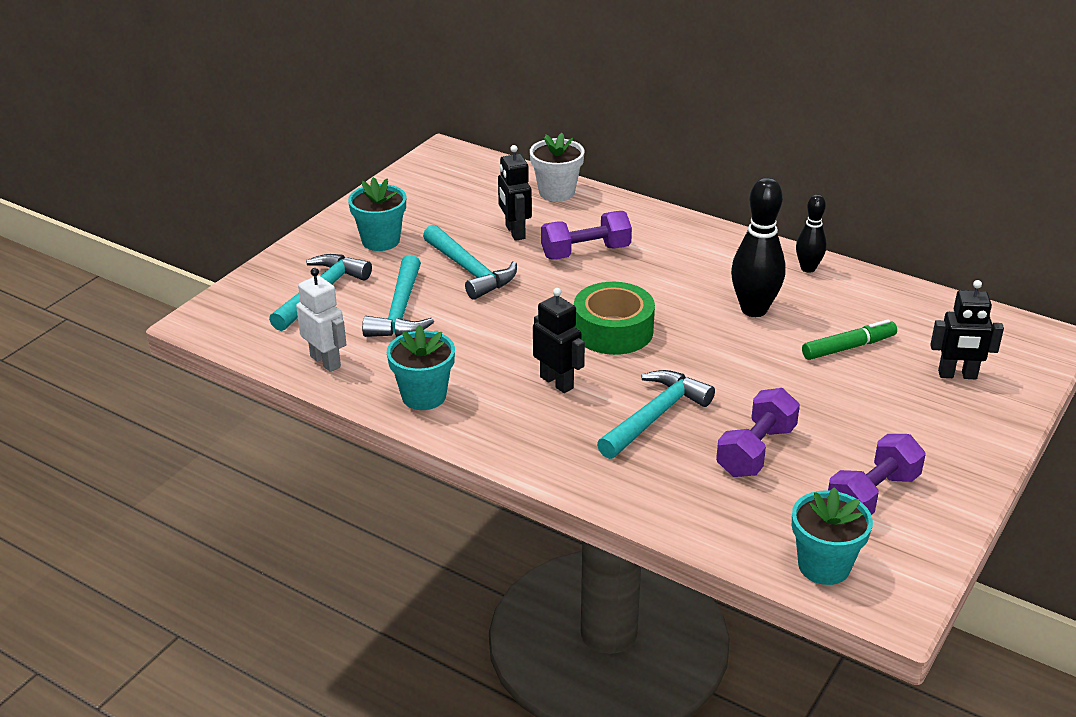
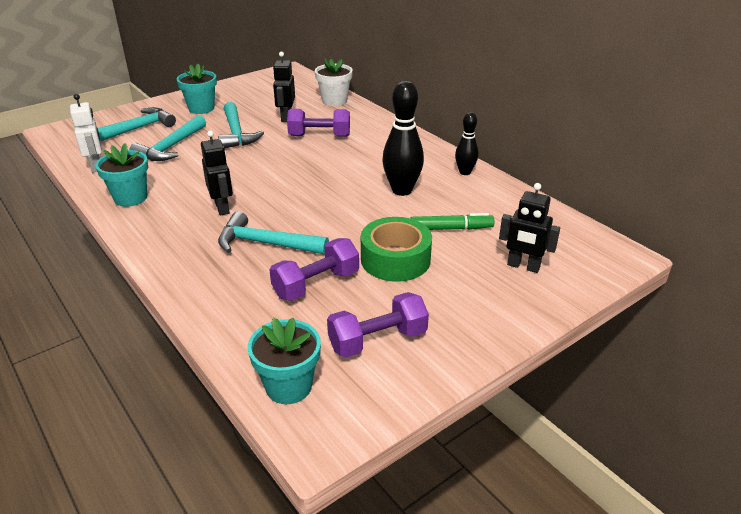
camera: 20 degrees right, 0 degrees up
(613, 330) = (291, 184): green tape -> green tape (395, 259)
(655, 416) = (266, 244): turquoise hammer -> turquoise hammer turned 135 degrees counterclockwise

